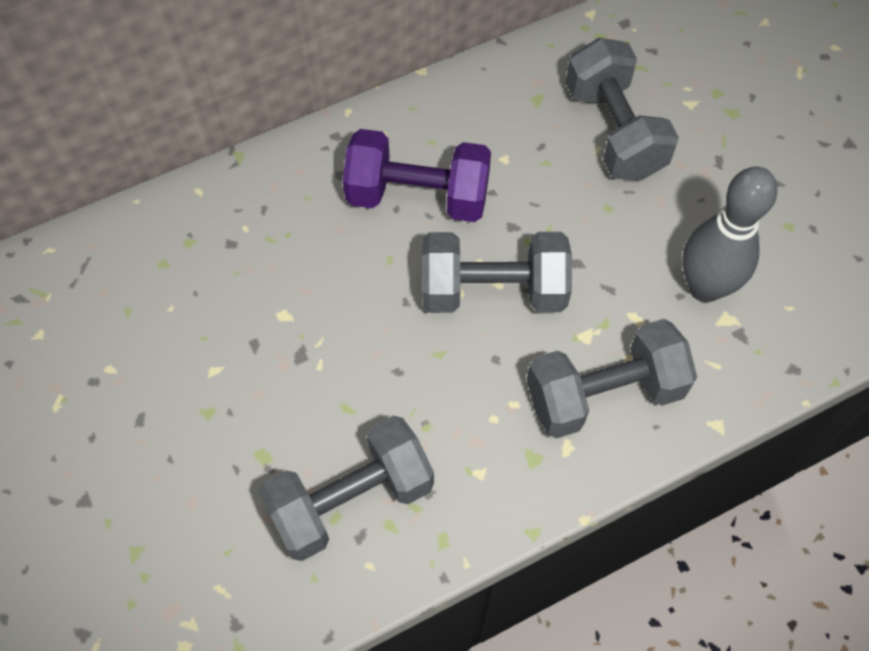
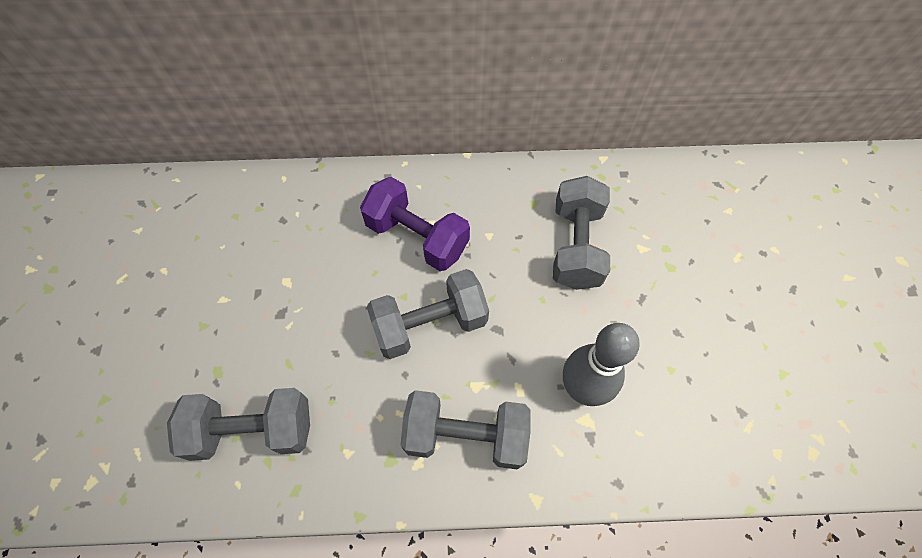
camera: 25 degrees right, 0 degrees up
(493, 291) = (430, 324): grey dumbbell -> grey dumbbell turned 45 degrees counterclockwise

